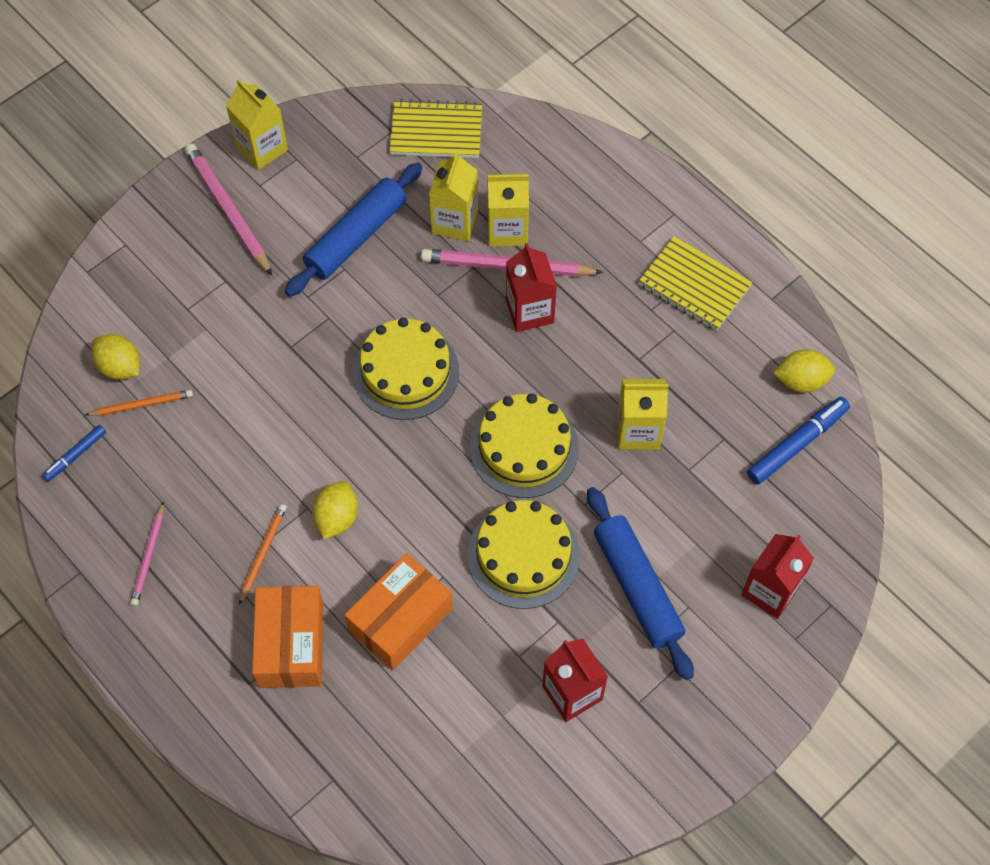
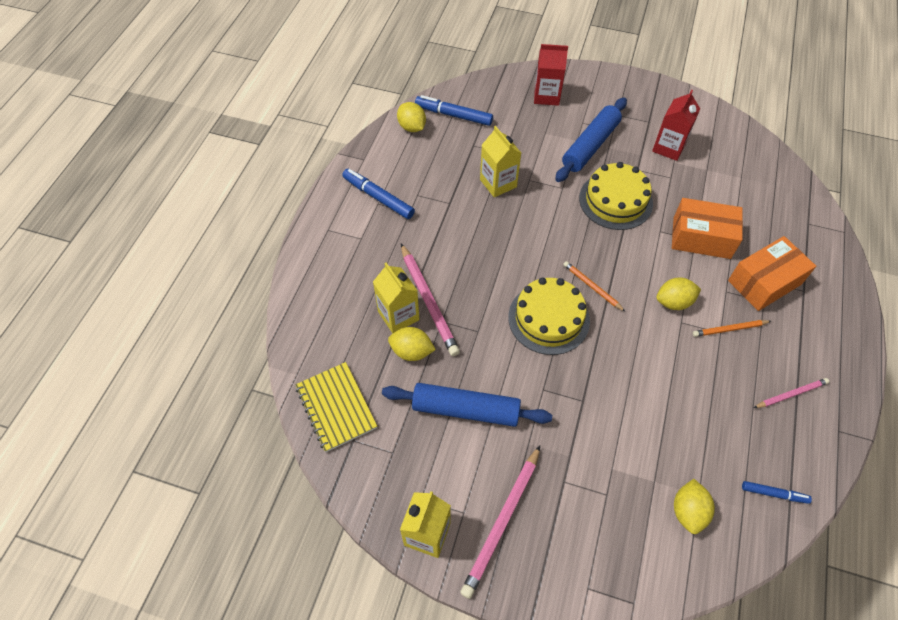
camera: 120 degrees left, 5 degrees down
(141, 405) = (702, 473): orange pencil -> orange pencil (592, 287)
(454, 222) = (412, 351): yellow carton -> yellow lemon
(524, 448) = (551, 231): yellow cake -> none
(529, 311) = (454, 272): red carton -> none
(694, 286) = (378, 198): yellow notebook -> blue marker

